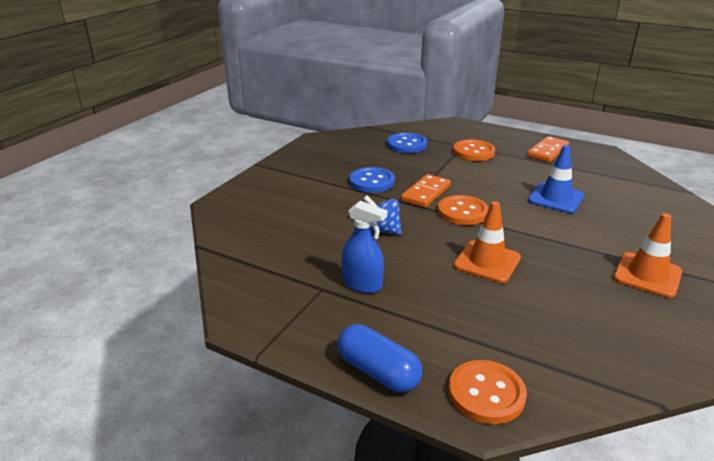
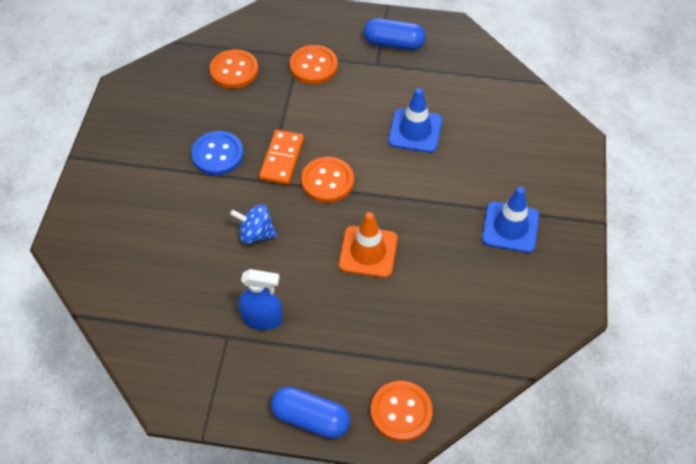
camera: 20 degrees left, 25 degrees up
(406, 144) = (234, 70): blue button -> orange button
(548, 151) = (393, 44): orange domino -> blue capsule
(647, 275) = (510, 227): orange traffic cone -> blue traffic cone

